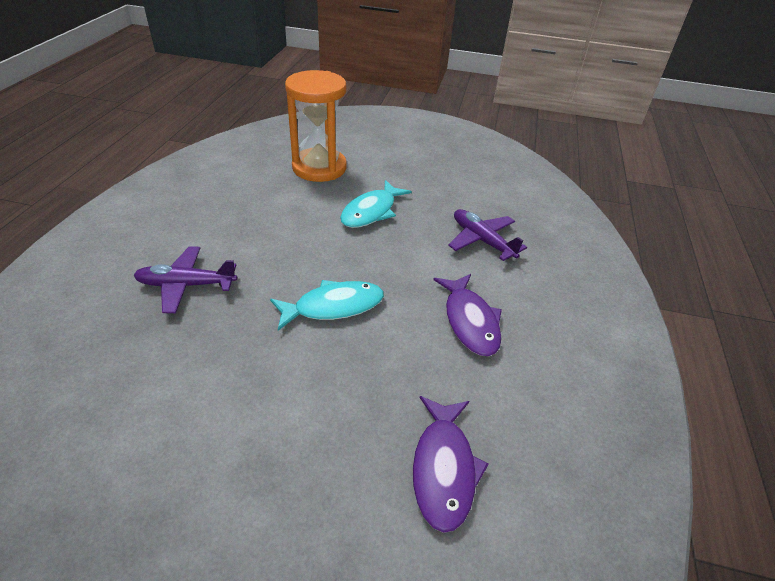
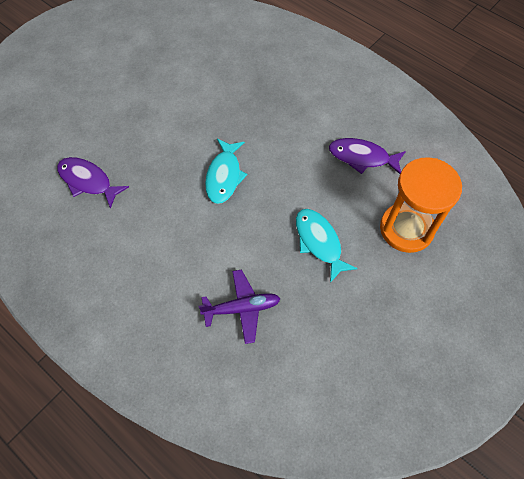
camera: 120 degrees right, 20 degrees up
(186, 285) = (285, 109): purple plane -> none
(470, 321) = (166, 247): purple fish -> purple fish (362, 157)

